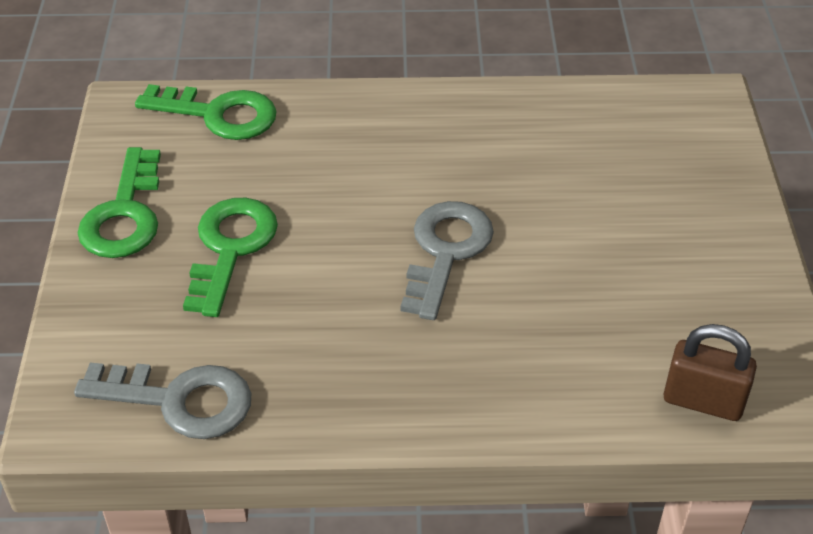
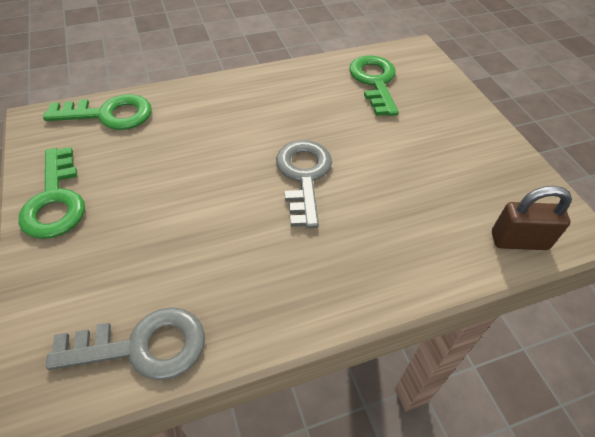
camera: 20 degrees left, 5 degrees up
(230, 248) = (147, 208): green key -> green key (374, 82)

